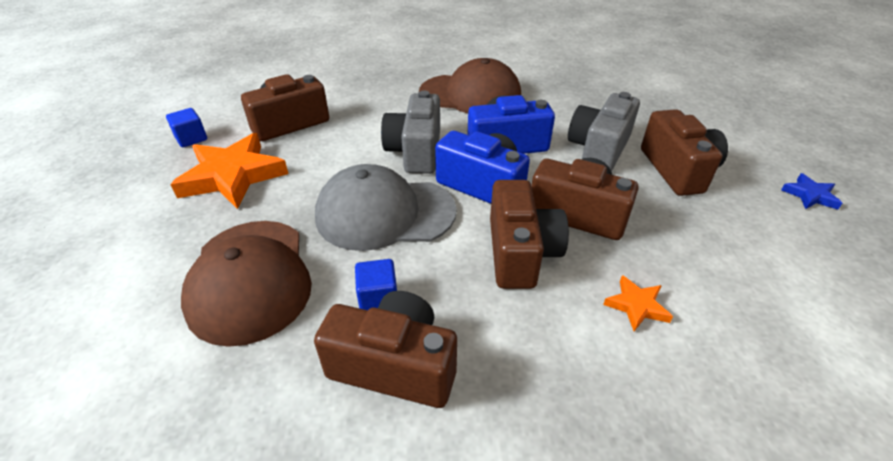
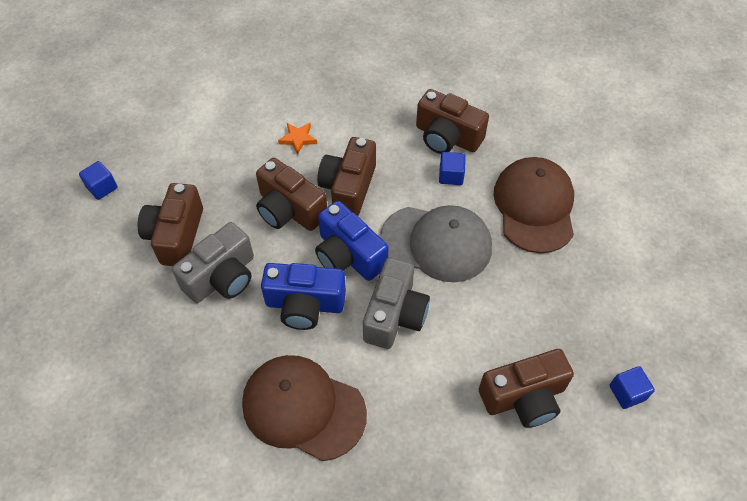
camera: 165 degrees left, 15 degrees up
(233, 176) = (568, 319): orange star -> none
(810, 195) = (102, 187): blue star -> blue cube

